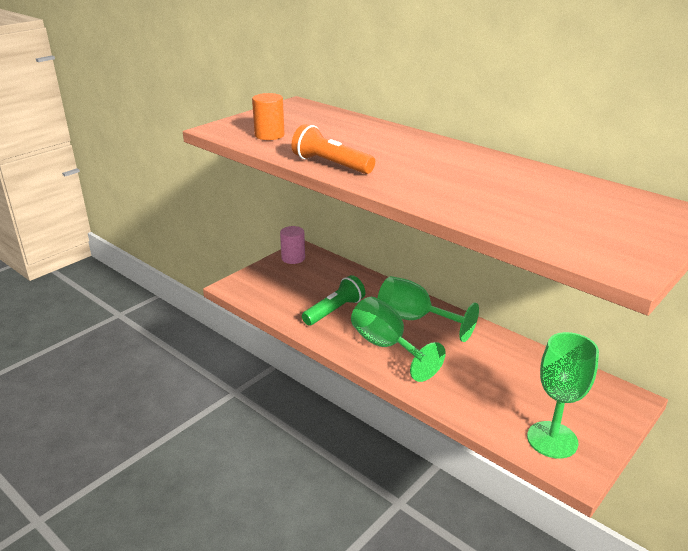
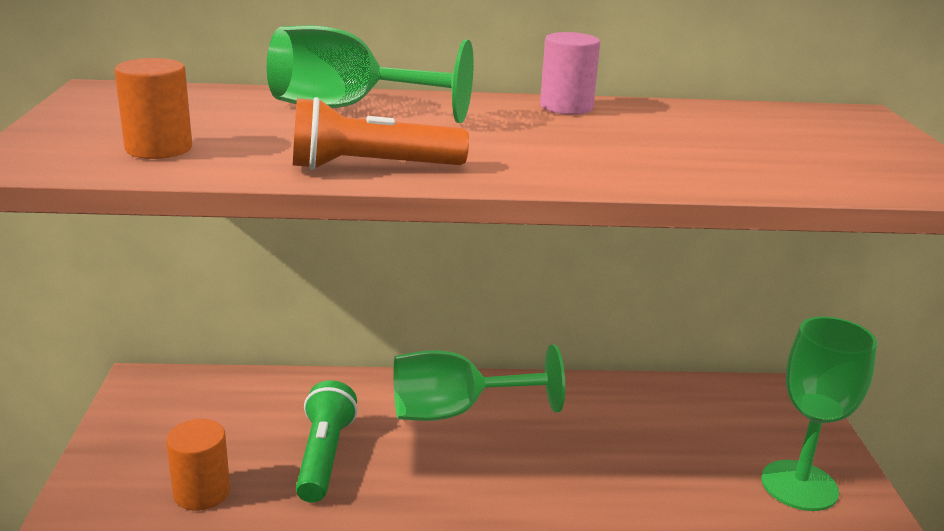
camera: 45 degrees left, 5 degrees down
(274, 302) = (202, 492): none -> orange cylinder
(293, 258) = (142, 401): pink cylinder -> pink cylinder (566, 107)
(387, 347) = (471, 472): green goblet -> green goblet (349, 109)

